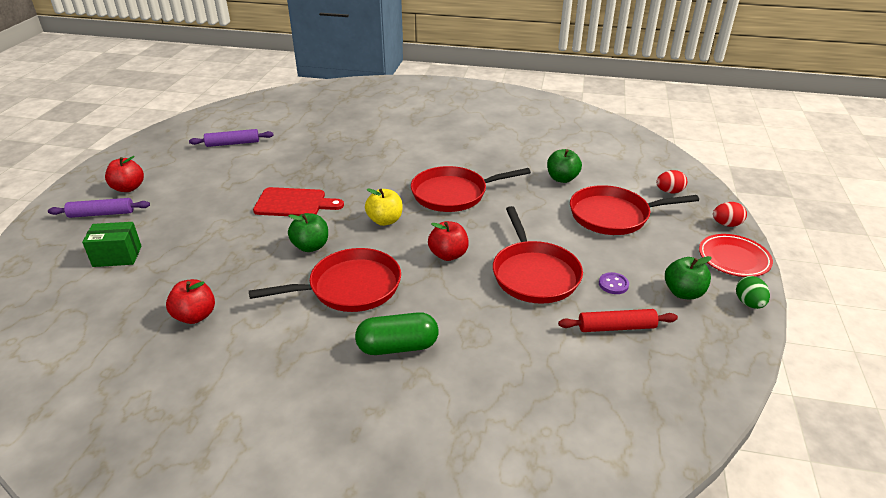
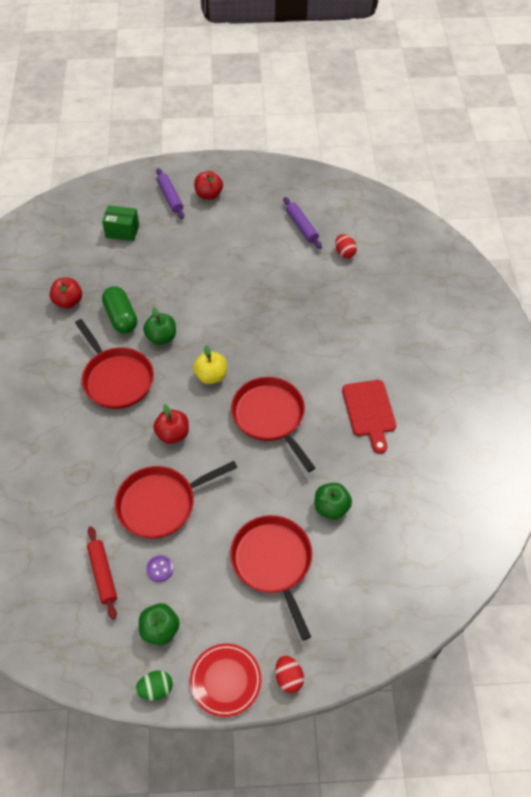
camera: 75 degrees right, 20 degrees up
(117, 256) = (122, 231): green box -> green box turned 60 degrees counterclockwise
(294, 203) = (219, 305): red cutting board -> red cutting board (369, 411)
(397, 347) = (57, 427): green capsule -> green capsule (121, 317)
(669, 191) = (339, 618): red egg -> red egg (344, 253)

